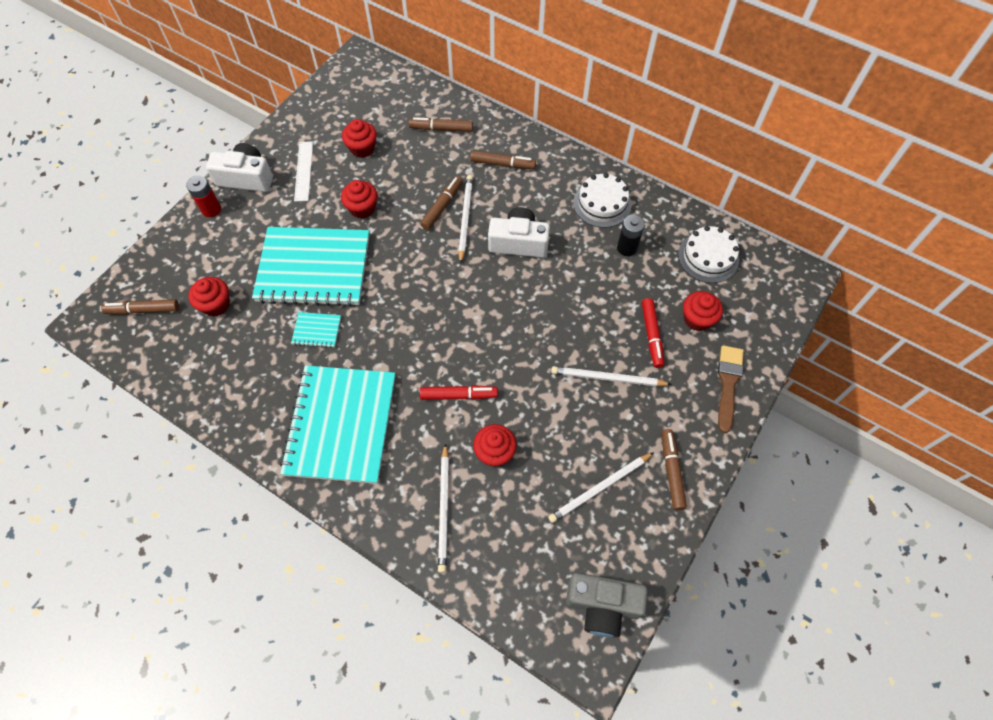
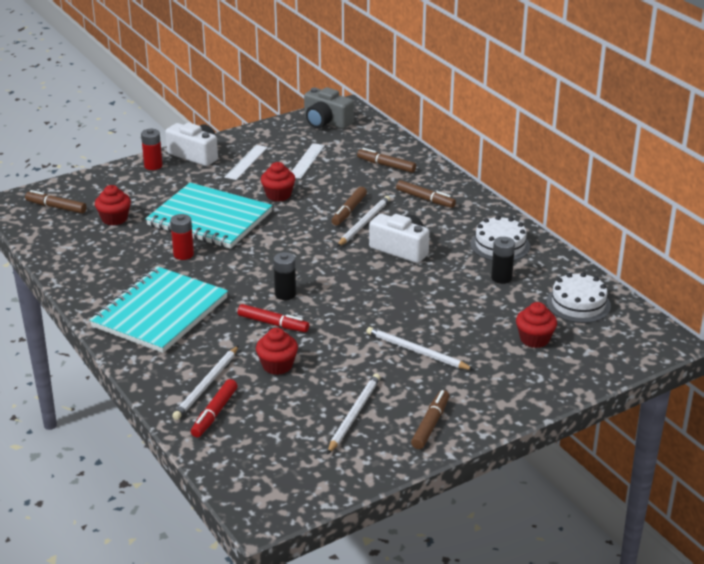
camera: 25 degrees right, 30 degrees down
(317, 330) = (183, 254): turquoise notebook -> red battery
(362, 148) = (306, 161): red cupcake -> white ruler
(442, 206) = (349, 211): brown marker -> brown marker turned 150 degrees clockwise
(447, 348) = (285, 294): none -> black battery
(599, 488) = (354, 414): white pencil -> white pencil turned 120 degrees clockwise
(602, 605) = (298, 484): grey camera -> grey camera (326, 122)
(651, 335) = (481, 337): red marker -> red marker (215, 413)
(728, 383) = (531, 387): brown brush -> none

